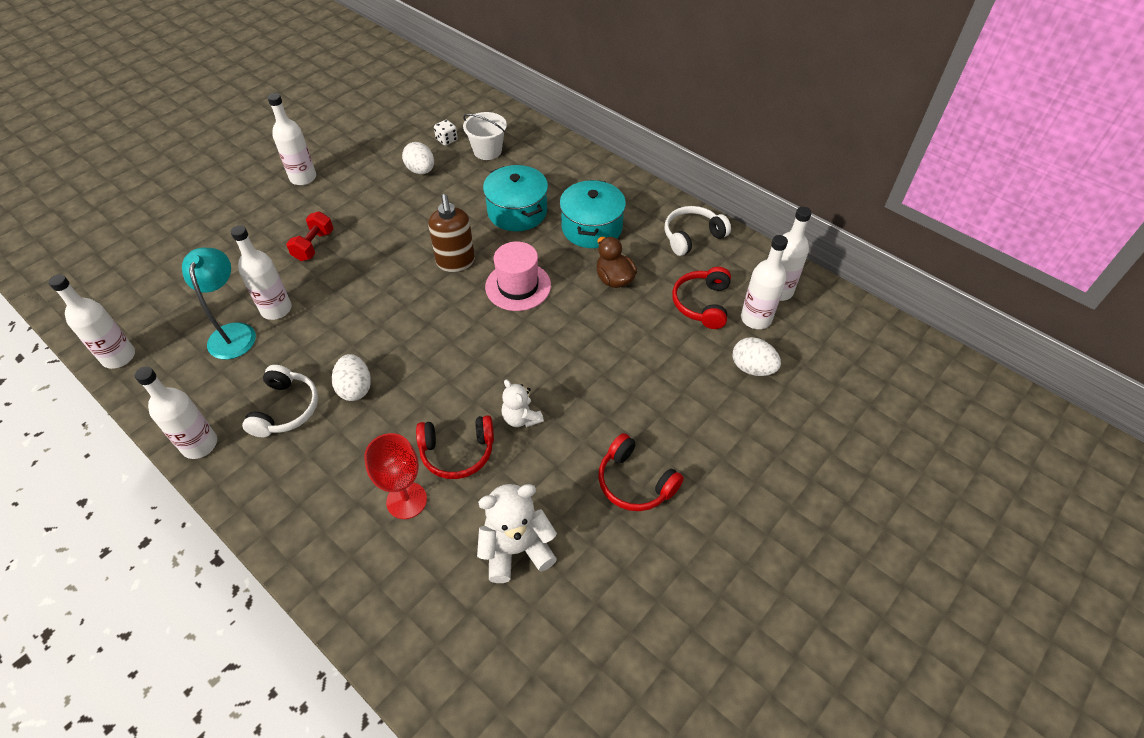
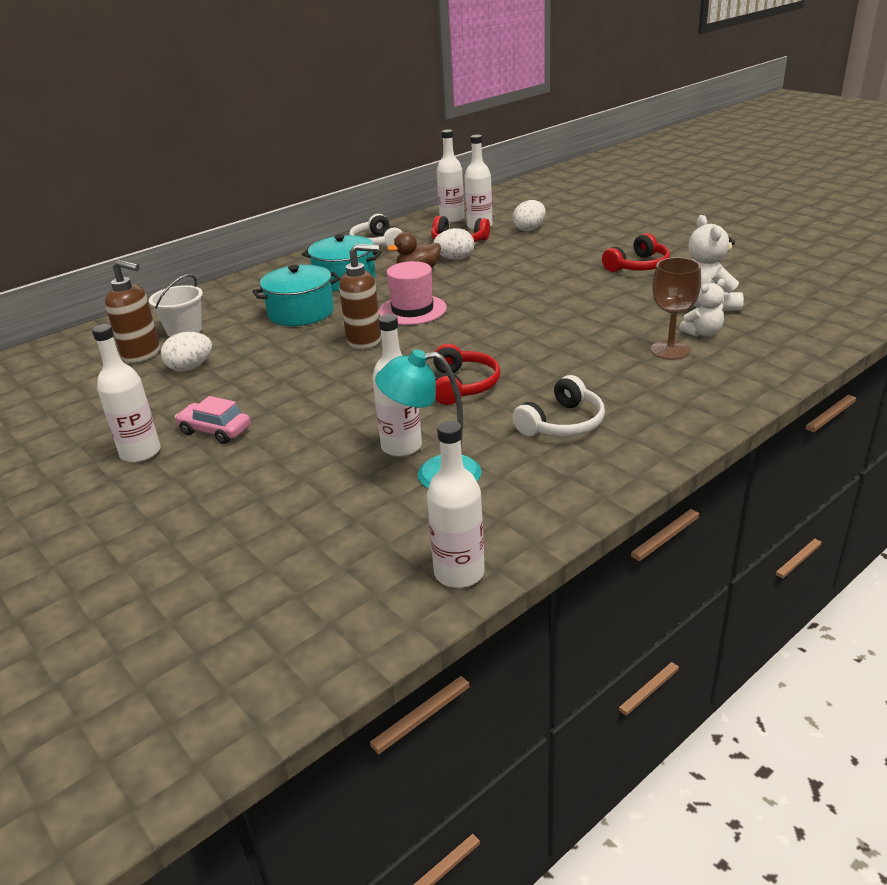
camera: 80 degrees left, 20 degrees down
(199, 444) = (614, 475): white bottle -> none
(285, 409) = (562, 423): white headphones -> white headphones turned 120 degrees clockwise
(314, 245) = (293, 430): red dumbbell -> none
(323, 206) = (215, 431): none -> pink car
(355, 388) = (535, 384): white egg -> white egg (455, 259)
(406, 500) = (670, 350): red goblet -> brown goblet
(447, 140) = (142, 354): white dice -> brown soap dispenser
(457, 452) = (614, 330): red headphones -> red headphones (462, 385)
(521, 418) = (576, 305): white teddy bear -> white teddy bear (703, 333)

